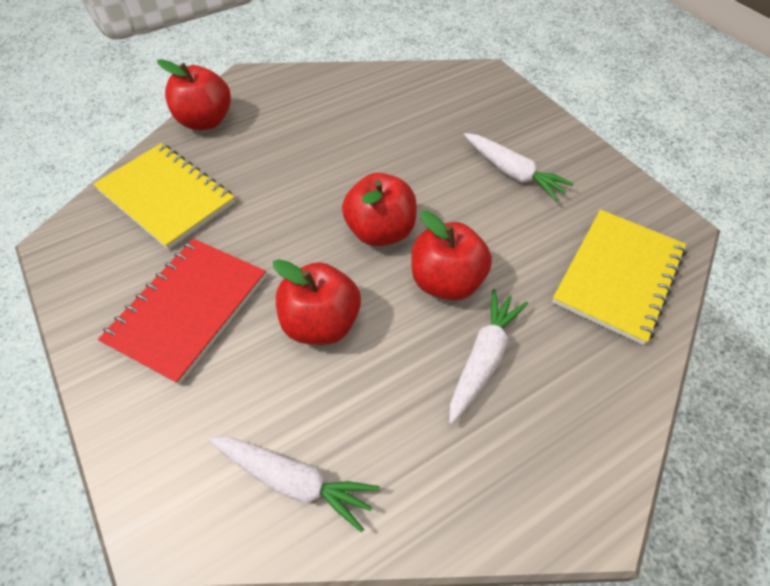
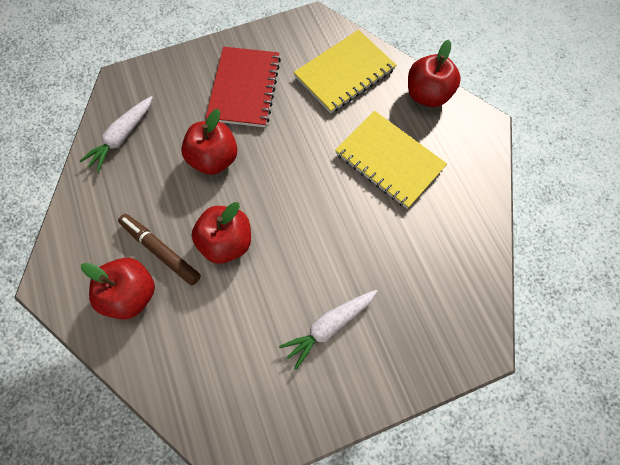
camera: 100 degrees right, 15 degrees up
(188, 309) = (244, 88): red notebook -> red notebook turned 60 degrees clockwise
(380, 231) = (283, 206): red apple -> red apple (132, 293)
(483, 358) = (161, 251): white carrot -> brown marker
(618, 276) = (199, 374): yellow notebook -> yellow notebook (389, 160)

